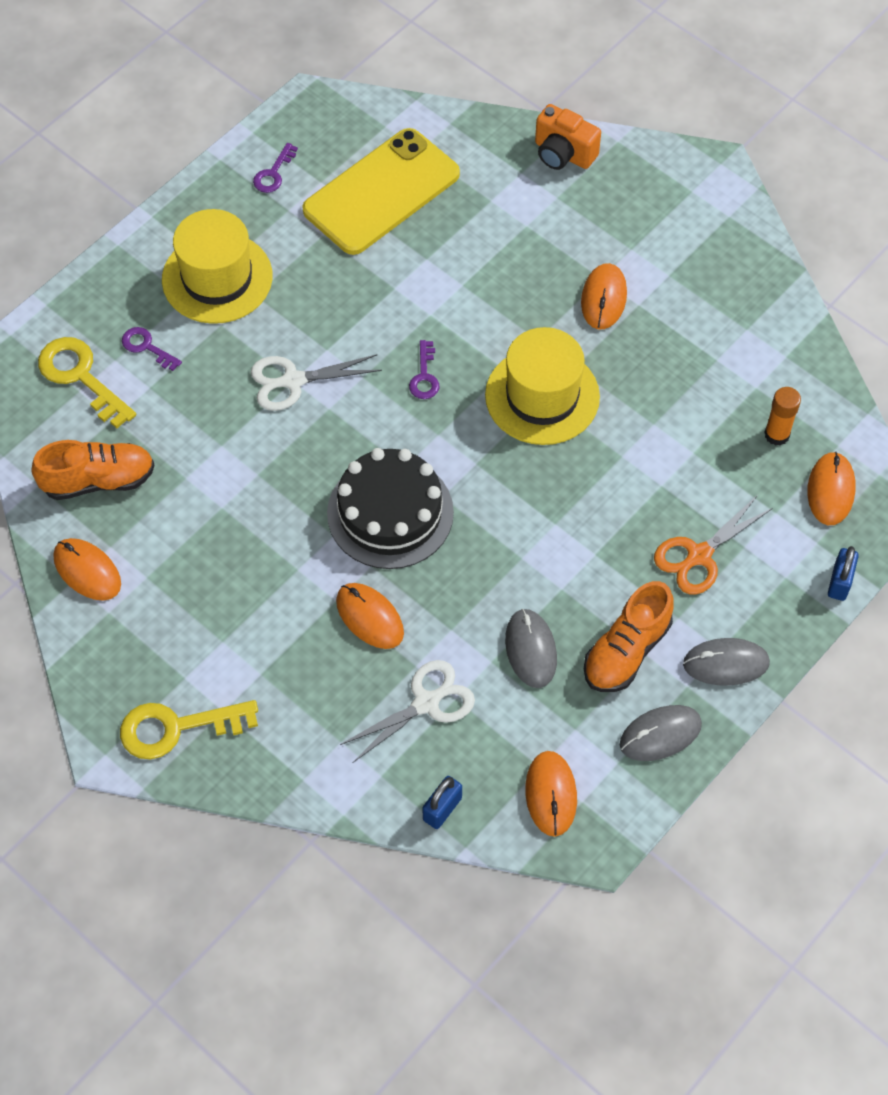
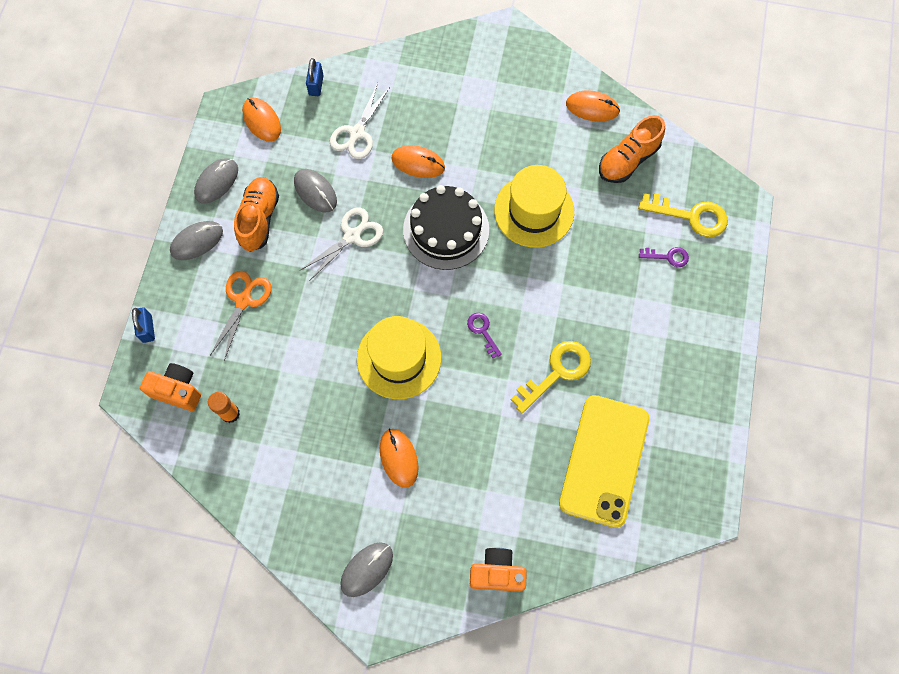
camera: 150 degrees right, 10 degrees up
(176, 728) = (482, 55): yellow key -> yellow key (557, 372)
(217, 278) = (663, 329): yellow hat -> yellow hat (534, 211)
(273, 173) = (688, 433): purple key -> none
(293, 381) = (562, 283): white scissors -> white scissors (352, 236)
(698, 218) = (367, 569): none -> grey mouse
(830, 490) = (177, 391): orange mouse -> orange camera

